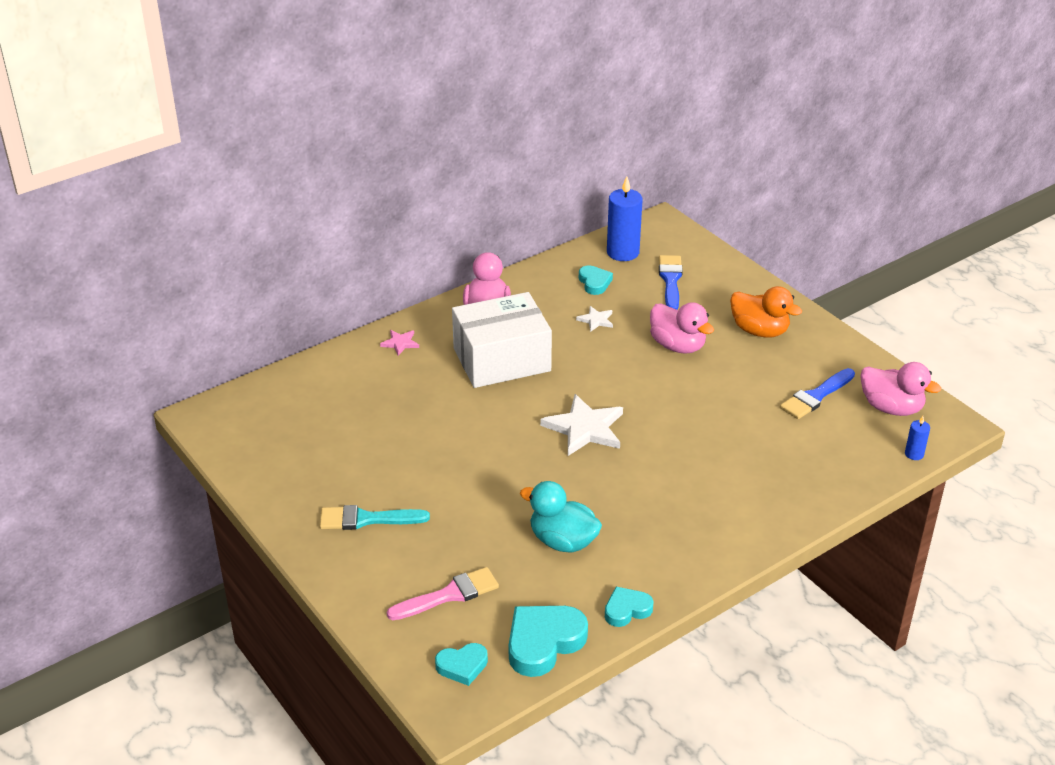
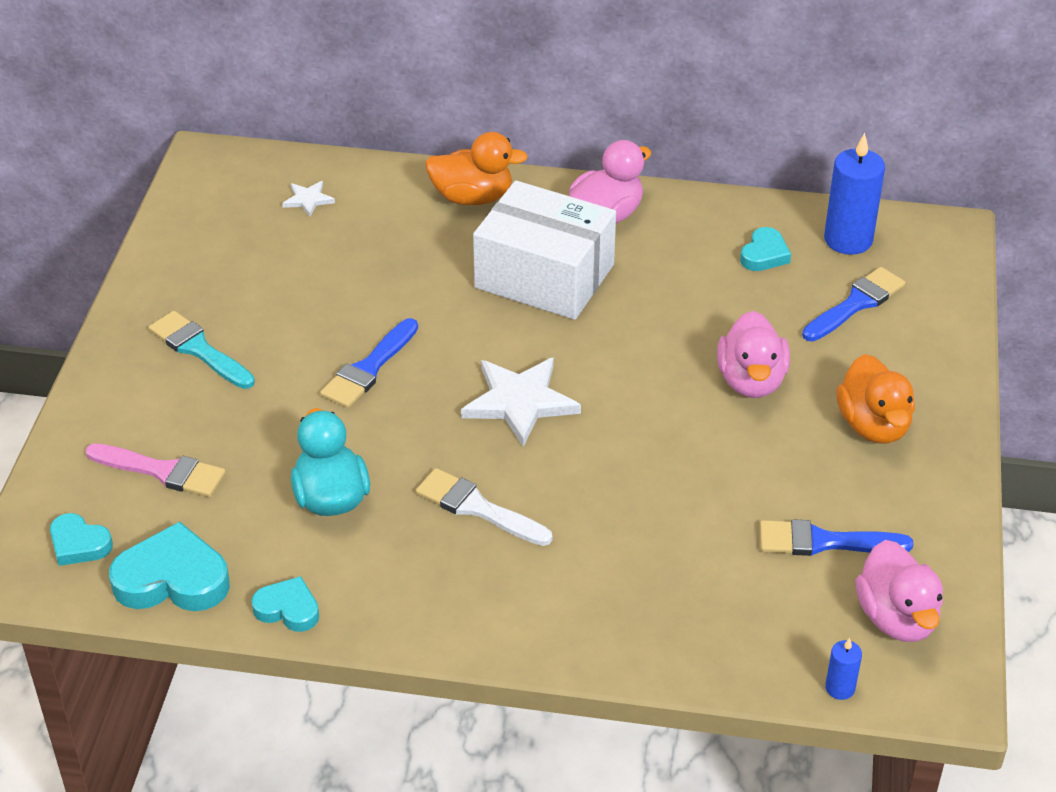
camera: 45 degrees right, 5 degrees up
(400, 343) = (472, 197): pink star -> orange duck
(480, 464) = (369, 368): none -> blue brush
(596, 320) = (703, 296): white star -> white star (308, 200)
(643, 492) = (478, 508): none -> white brush

